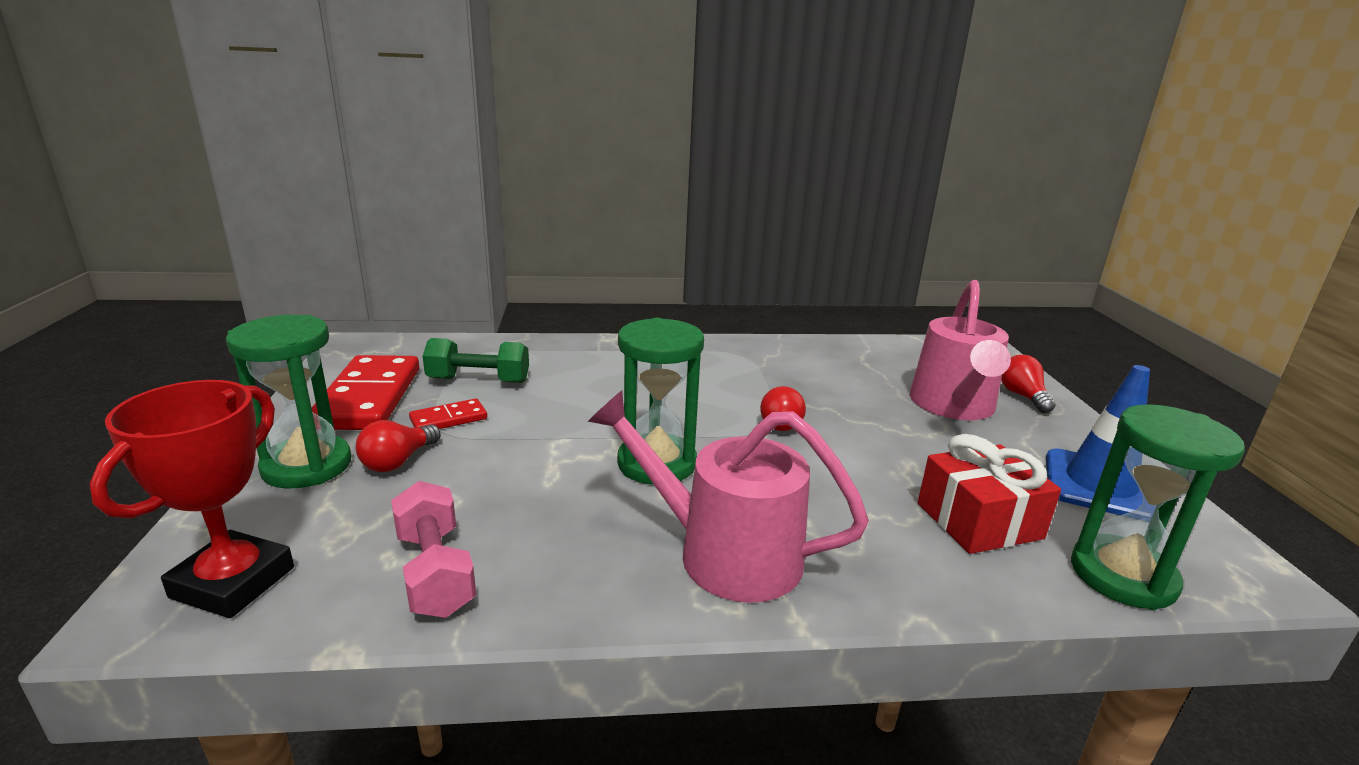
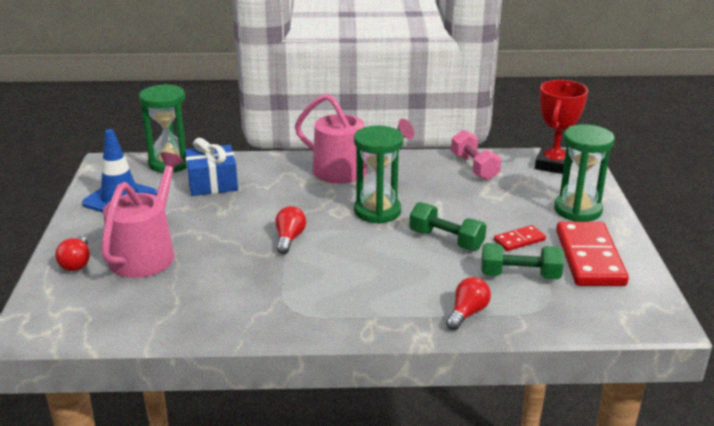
camera: 175 degrees left, 5 degrees up
(398, 461) = (529, 212): red light bulb -> red light bulb (467, 313)
(556, 419) = (446, 240): none -> green dumbbell
(979, 521) = (212, 183): red gift -> blue gift

